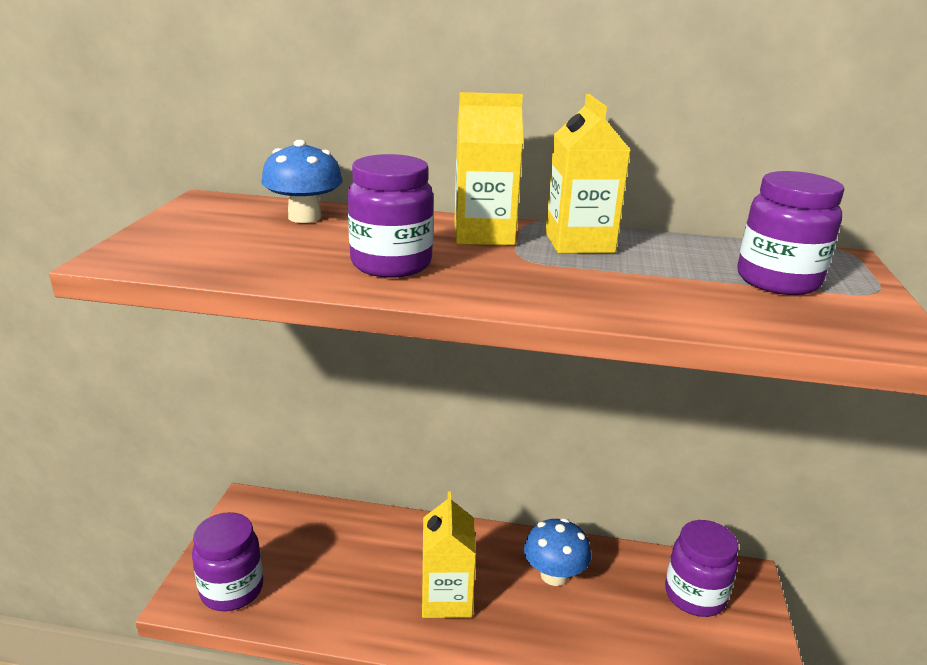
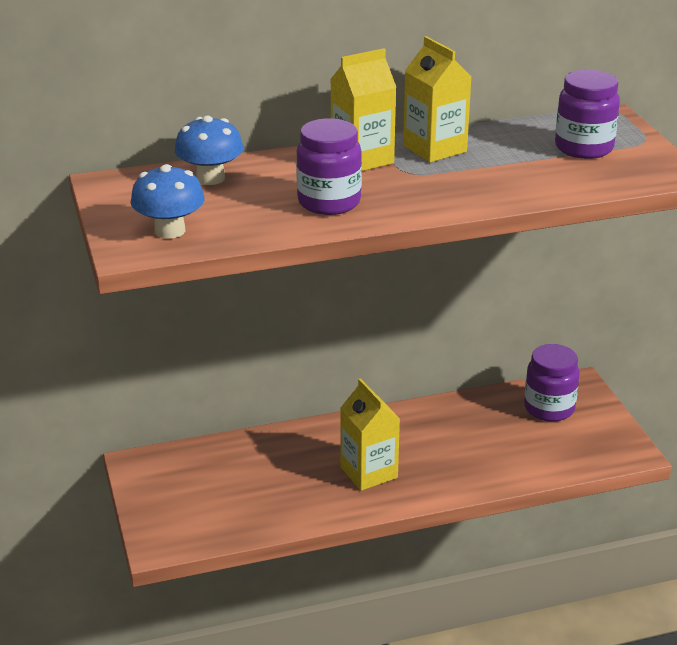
camera: 25 degrees left, 5 degrees up
(232, 590) = (191, 526): purple jar -> none
(554, 575) = (439, 429): blue mushroom -> blue mushroom (170, 231)

